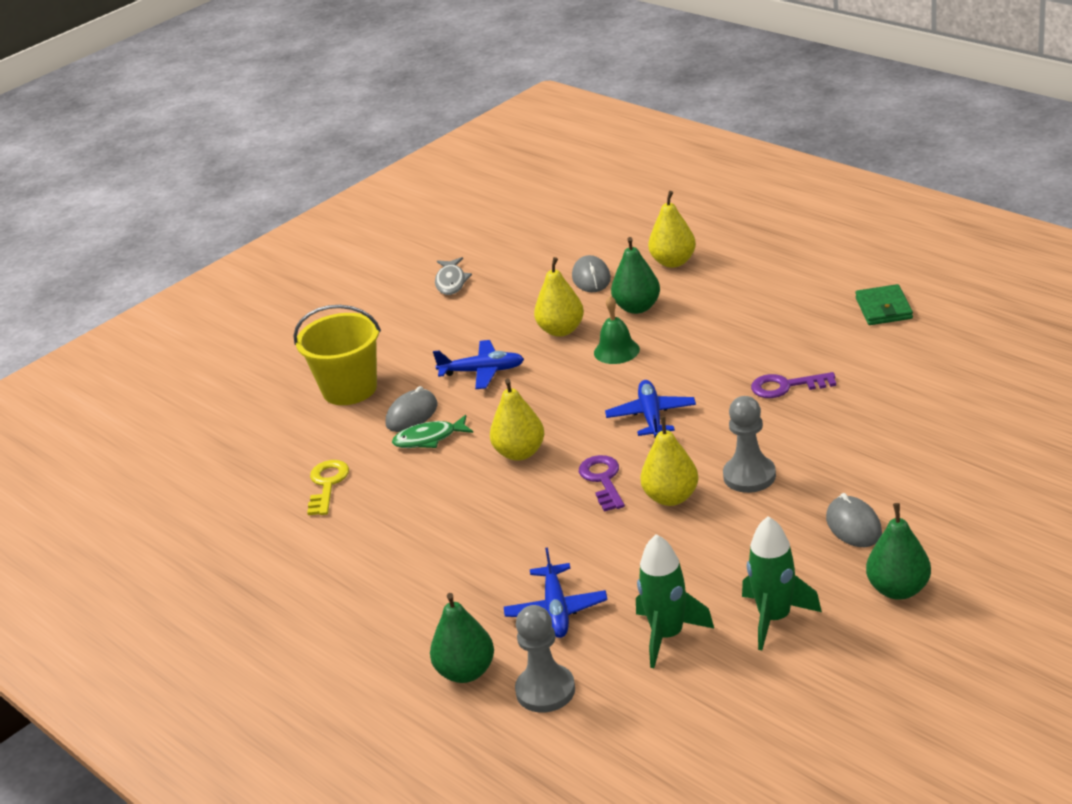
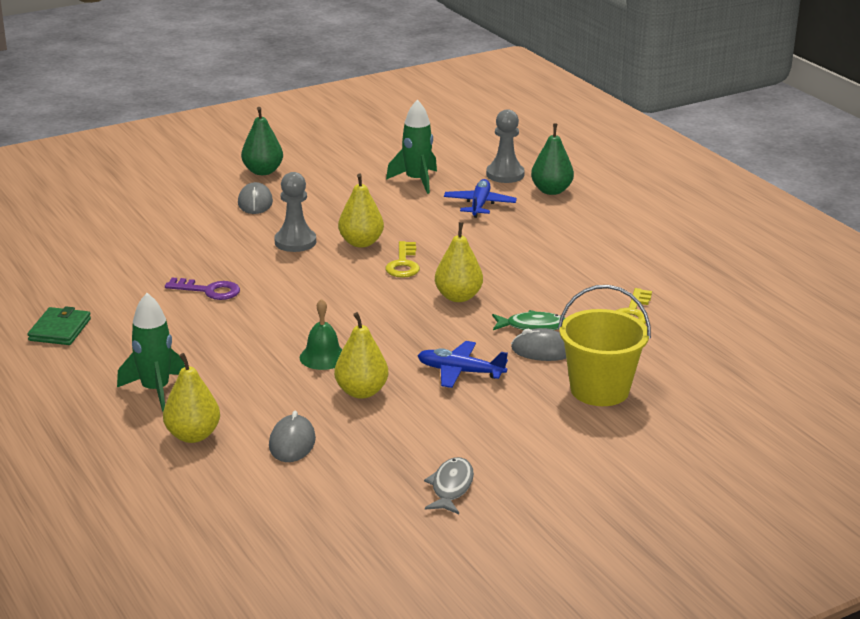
camera: 170 degrees left, 5 degrees down
(412, 414) = (542, 350): grey mouse -> grey mouse turned 45 degrees clockwise
(602, 480) = (403, 264): purple key -> yellow key
(637, 307) = (271, 394): green pear -> none
(651, 416) = (334, 297): blue plane -> none
(775, 618) = (346, 175): green rocket -> green rocket (155, 390)

